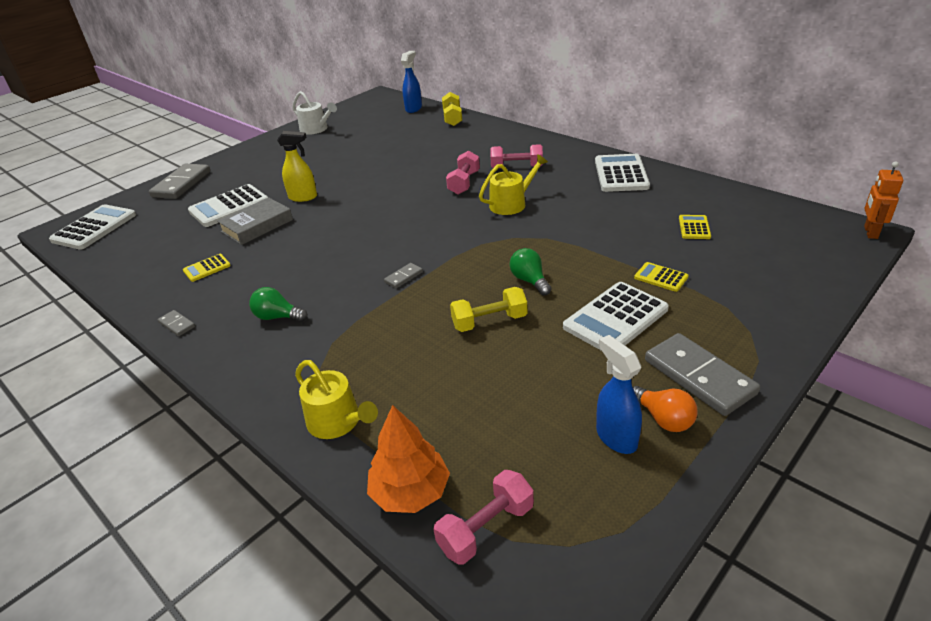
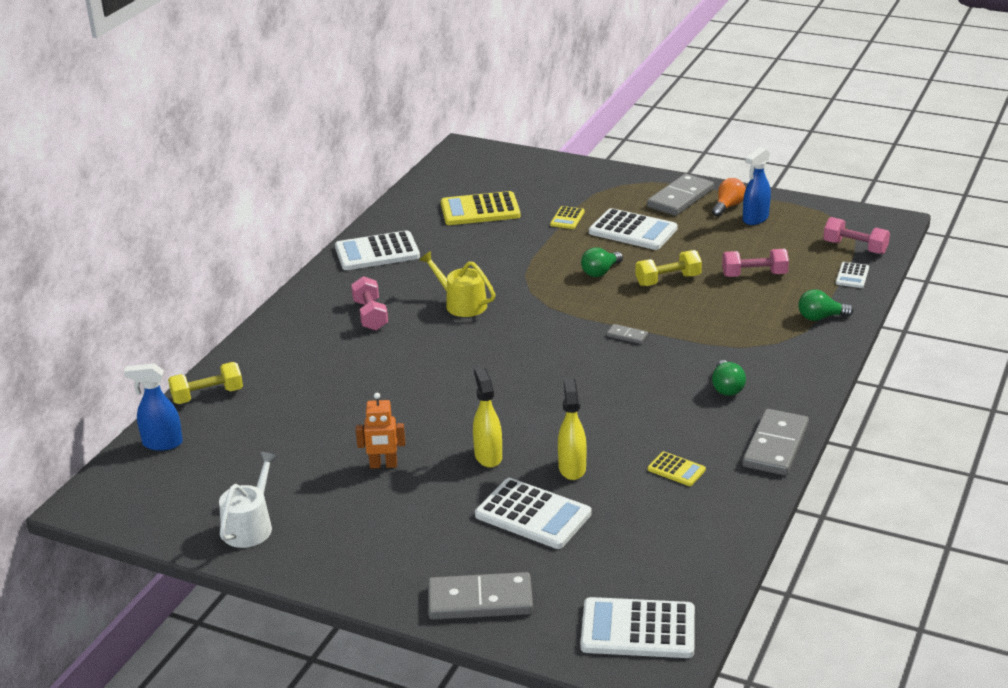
camera: 110 degrees left, 5 degrees down
(177, 324) = (776, 446): grey domino -> grey domino, size x2.17
(257, 226) = (572, 468): grey book -> yellow spray bottle
(338, 422) = (820, 317): yellow watering can -> green light bulb
(410, 492) = (852, 276): orange tree -> white calculator
(464, 183) = (419, 343): pink dumbbell -> pink dumbbell (754, 275)
(489, 322) = (668, 280): yellow dumbbell -> yellow dumbbell turned 75 degrees counterclockwise
(694, 227) = (480, 210): yellow calculator -> yellow calculator, size x1.95
(870, 232) = (464, 146): orange robot -> orange robot (383, 465)

